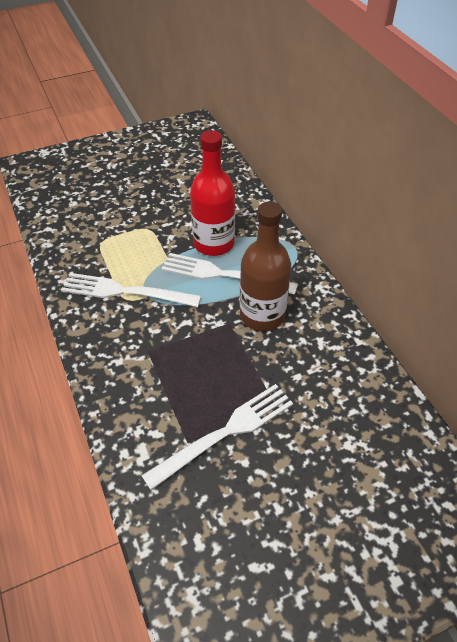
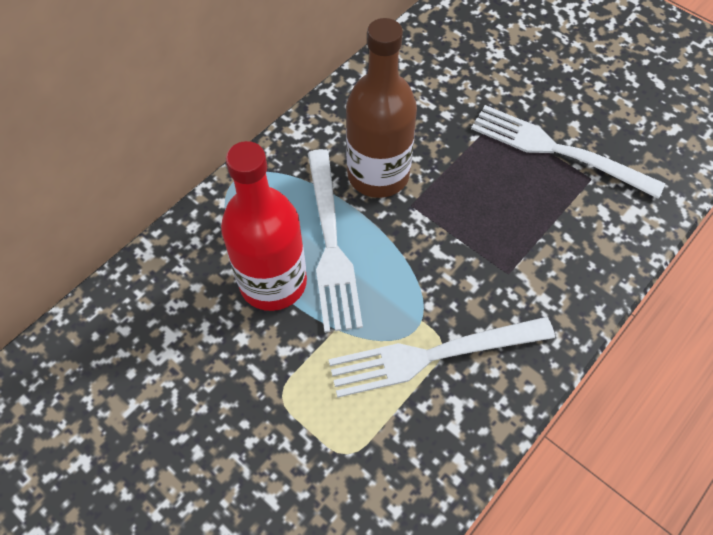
camera: 115 degrees left, 10 degrees up
(124, 291) = (431, 356): white fork -> white fork turned 90 degrees clockwise

